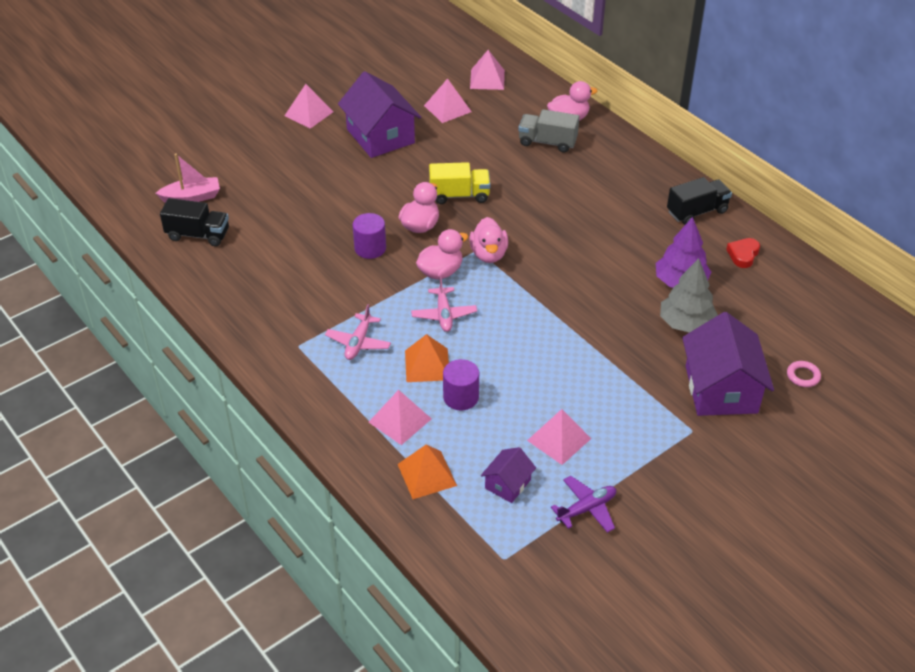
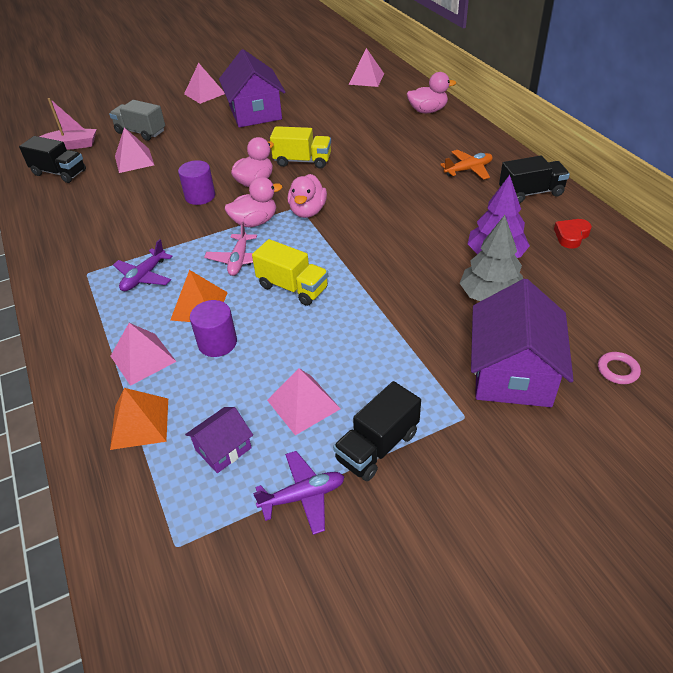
camera: 15 degrees right, 0 degrees up
(358, 342) = (144, 277): pink plane -> purple plane
(447, 108) = (322, 97): pink pyramid -> pink pyramid (134, 160)
(506, 336) = (292, 287): none -> yellow truck
(547, 142) = (401, 126): grey truck -> grey truck (141, 132)
(631, 190) = (468, 170): none -> orange plane
(631, 463) = (377, 446): none -> black truck

